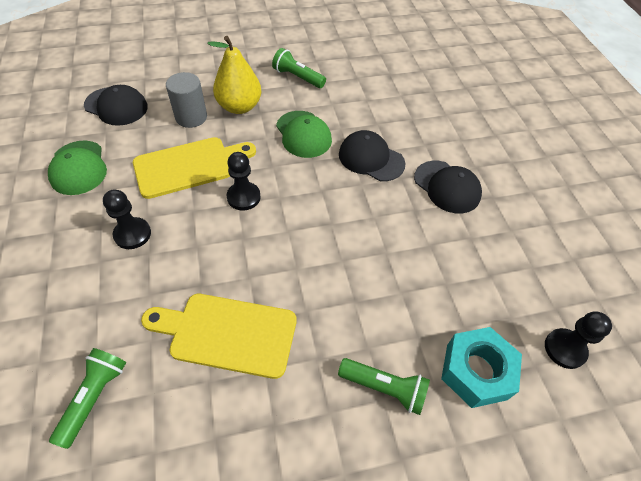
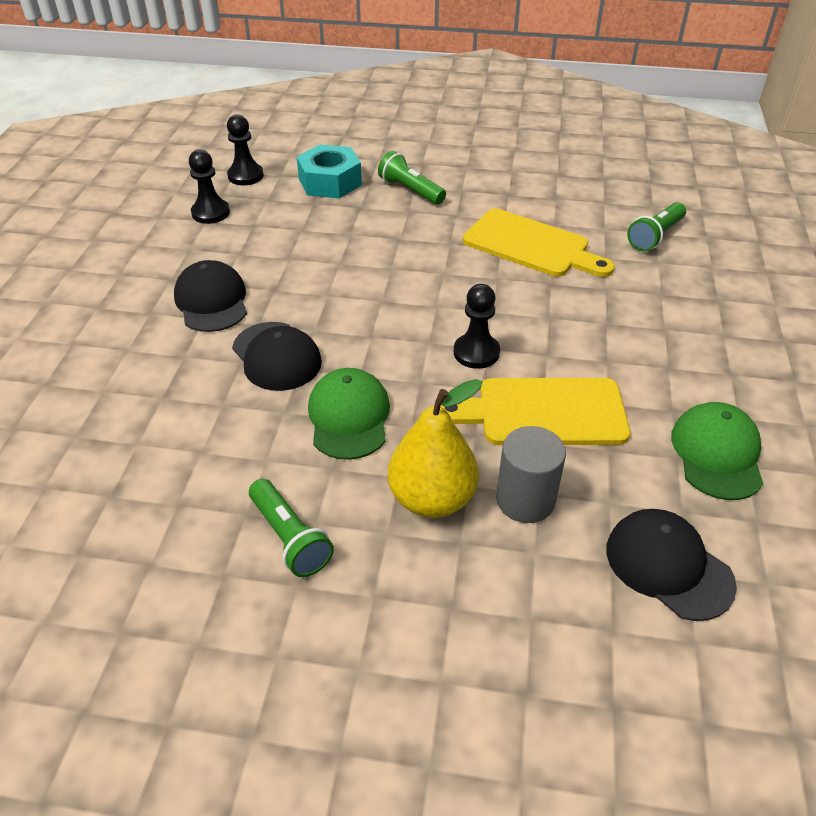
camera: 155 degrees left, 10 degrees down
(132, 234) = (626, 346): black pawn -> black pawn (211, 213)

